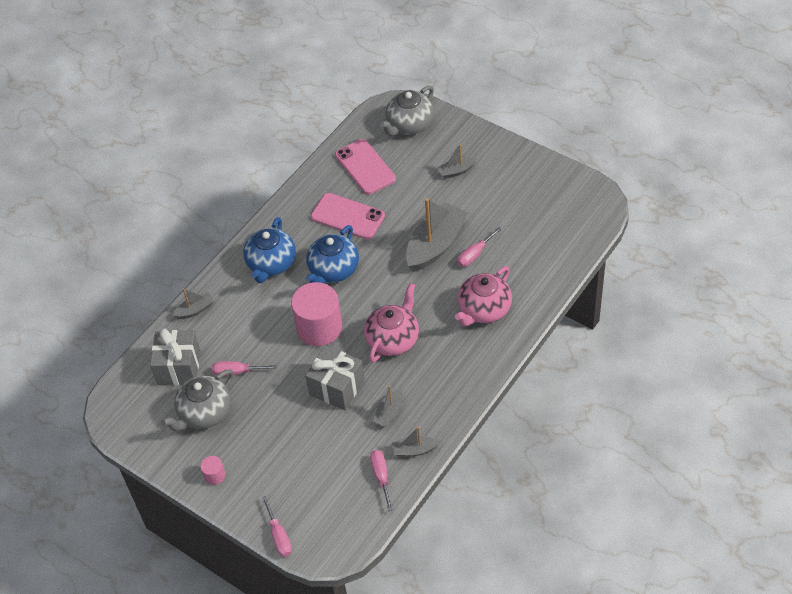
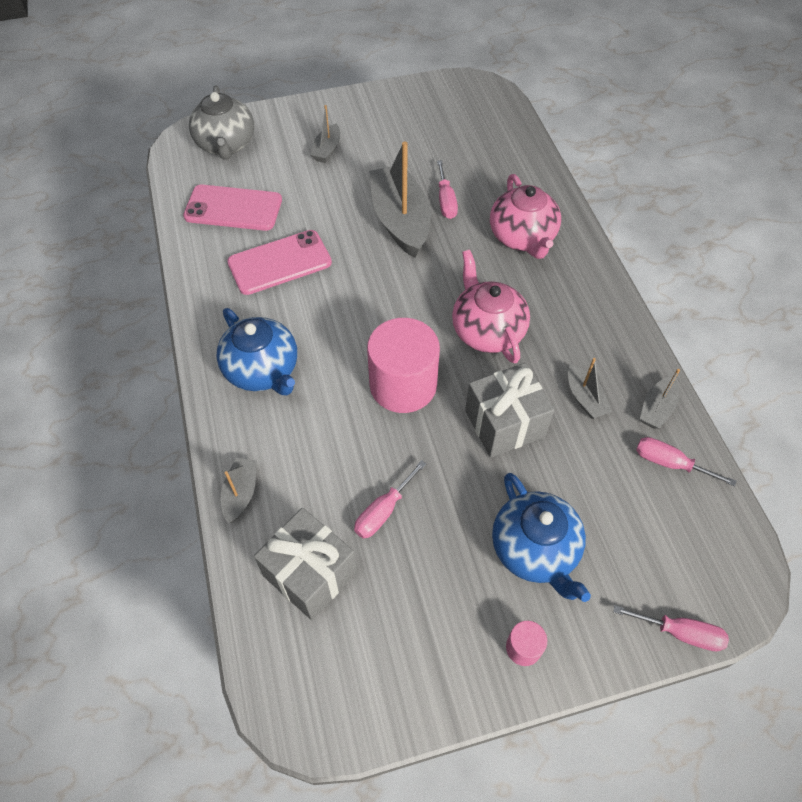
camera: 55 degrees left, 5 degrees up
(204, 413) = (412, 592): grey teapot -> none
(333, 270) = (337, 321): blue teapot -> blue teapot (535, 549)

